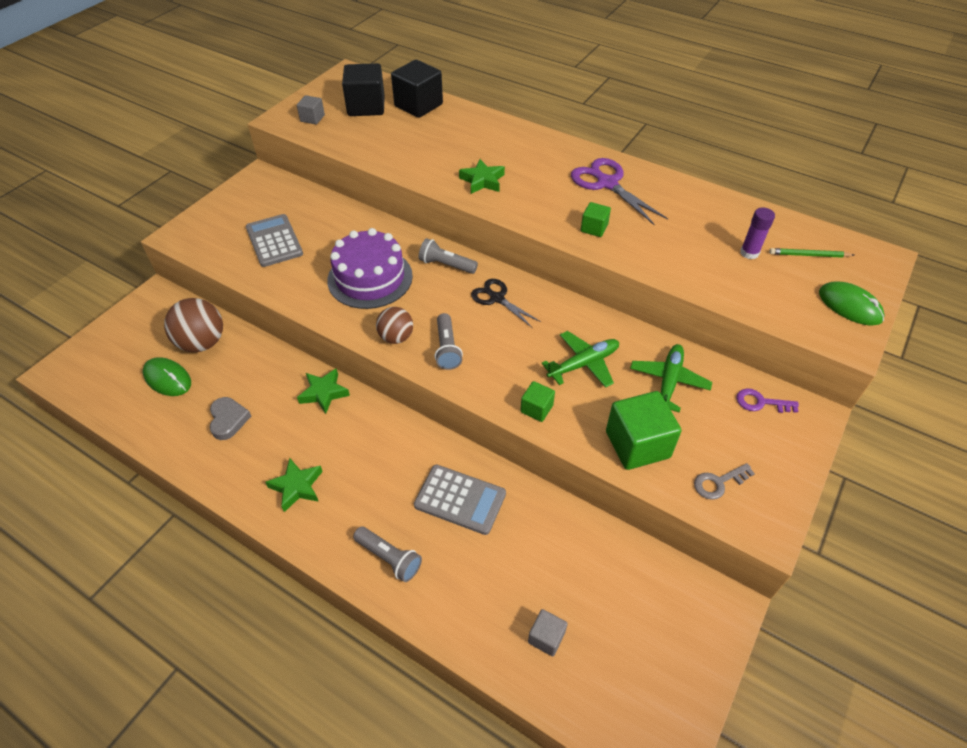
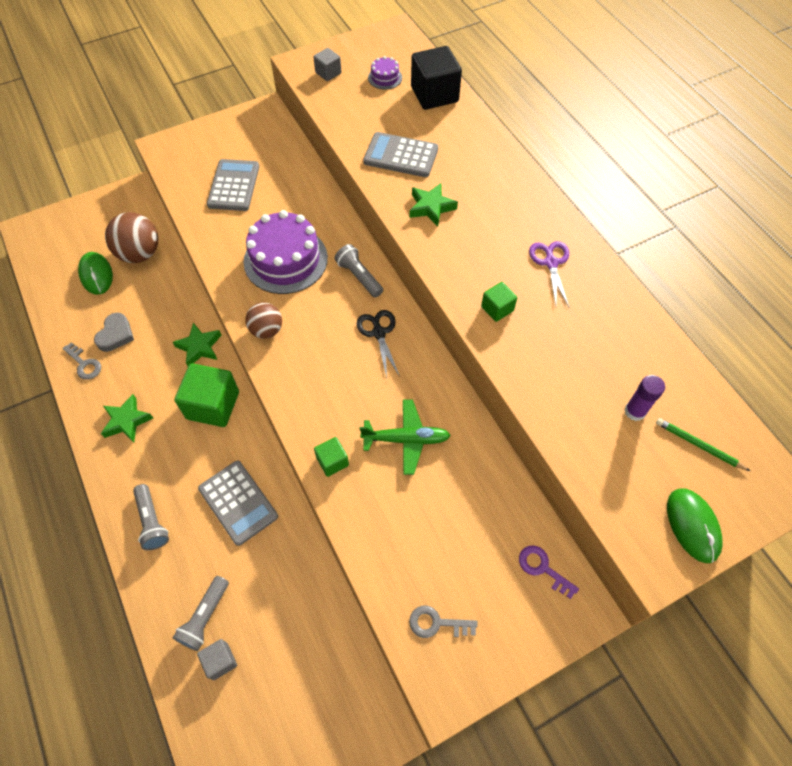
camera: 30 degrees right, 10 degrees up
(213, 459) = (84, 364): none -> grey key
(366, 107) = (385, 78): black cube -> purple cake
(426, 155) = (401, 156): none -> grey calculator
(447, 349) = (300, 363): grey flashlight -> grey flashlight (205, 617)
(607, 183) = (551, 262): purple scissors -> purple scissors, size x0.66
(637, 444) = (393, 544): green cube -> green cube (213, 405)
(668, 381) = (470, 499): green plane -> none

